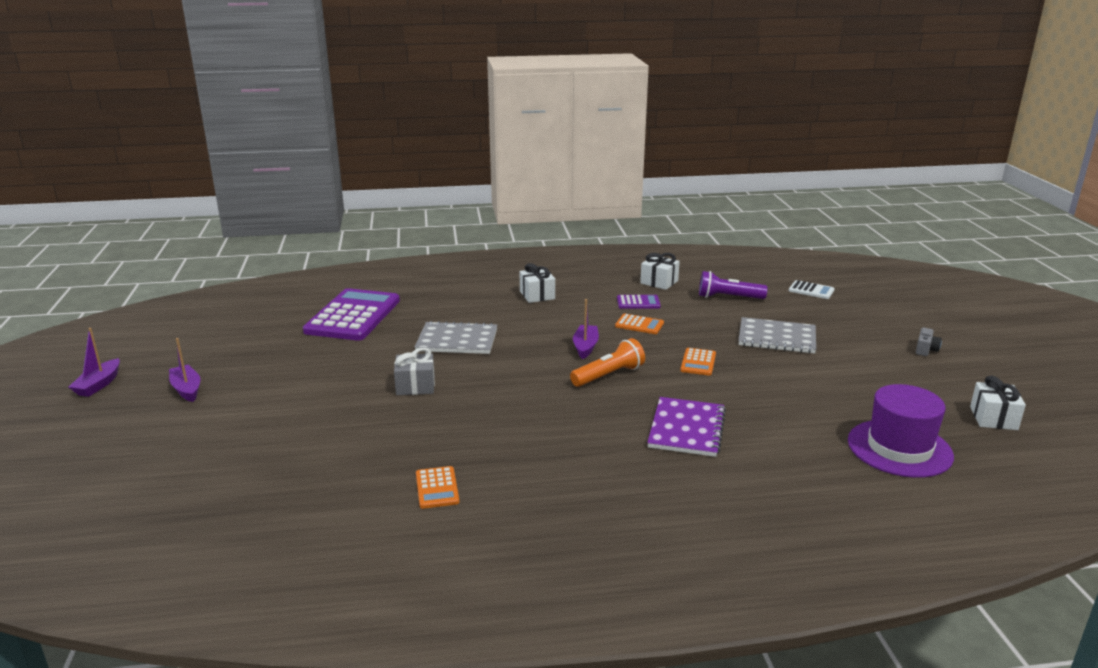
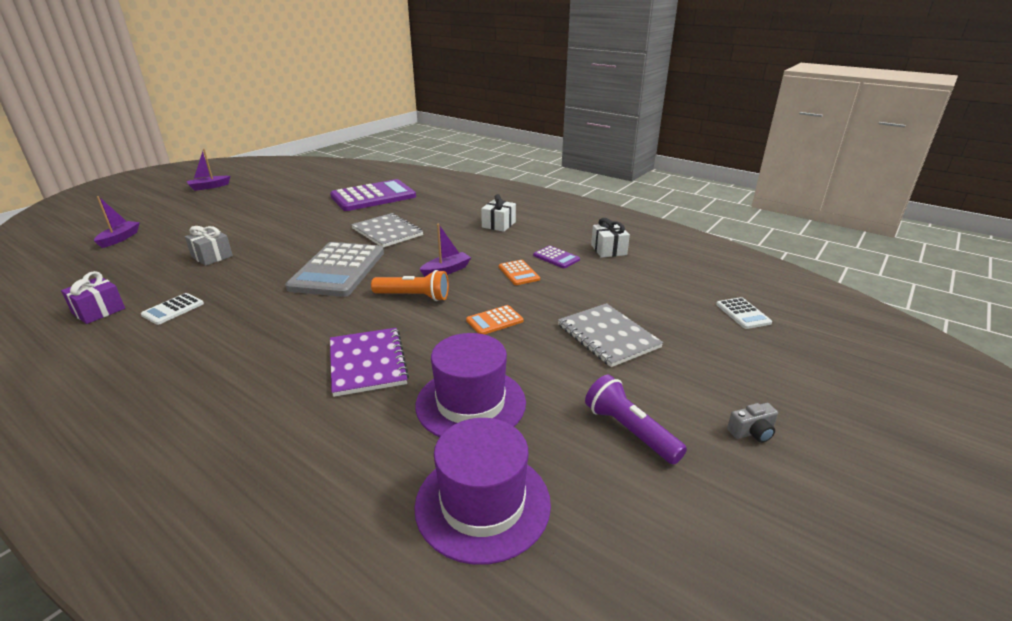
camera: 45 degrees right, 5 degrees up
(187, 389) = (226, 203): purple boat -> purple boat (120, 239)
(364, 531) = (99, 311): none -> purple gift
(415, 386) = (305, 247): grey gift -> grey gift (212, 256)
(437, 488) = (173, 309): orange calculator -> white calculator
(498, 387) = (338, 270): none -> grey calculator
(686, 429) = (367, 363): purple notebook -> purple notebook turned 75 degrees counterclockwise
(728, 297) = (641, 285): purple flashlight -> purple flashlight (630, 431)
(793, 412) = (470, 403): none -> purple hat
(993, 418) = (666, 558): white gift -> none

